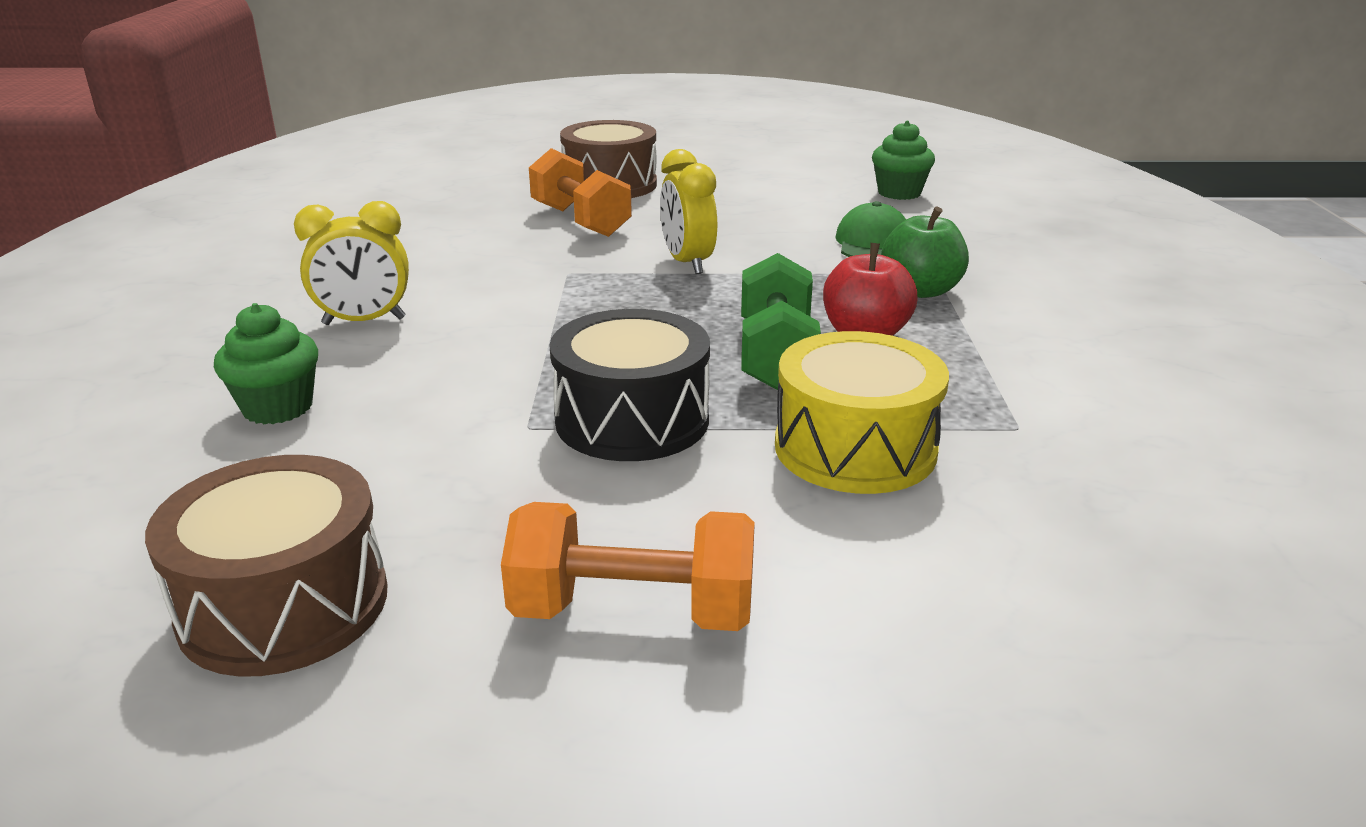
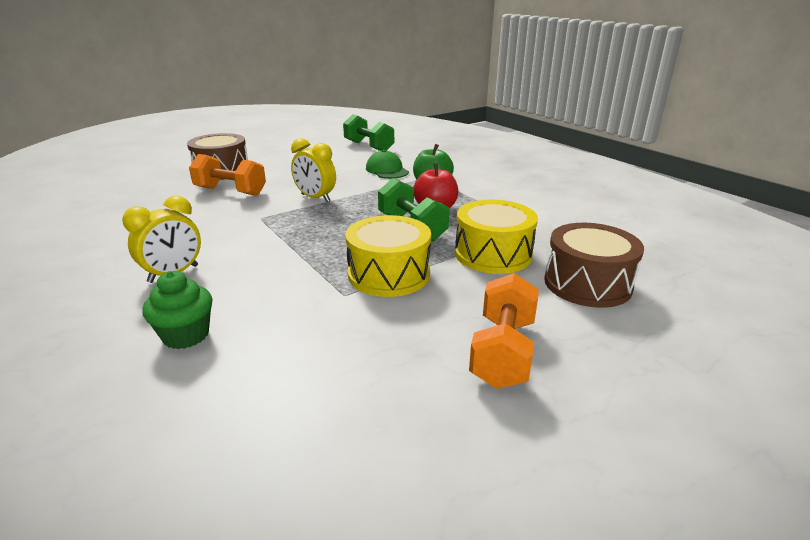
camera: 35 degrees left, 0 degrees up
(284, 604) = (342, 427): brown drum -> brown drum (587, 283)
(632, 420) = (389, 274): black drum -> yellow drum
(633, 612) = (503, 352): orange dumbbell -> orange dumbbell turned 45 degrees counterclockwise
(899, 193) = (368, 147): green cupcake -> green dumbbell

